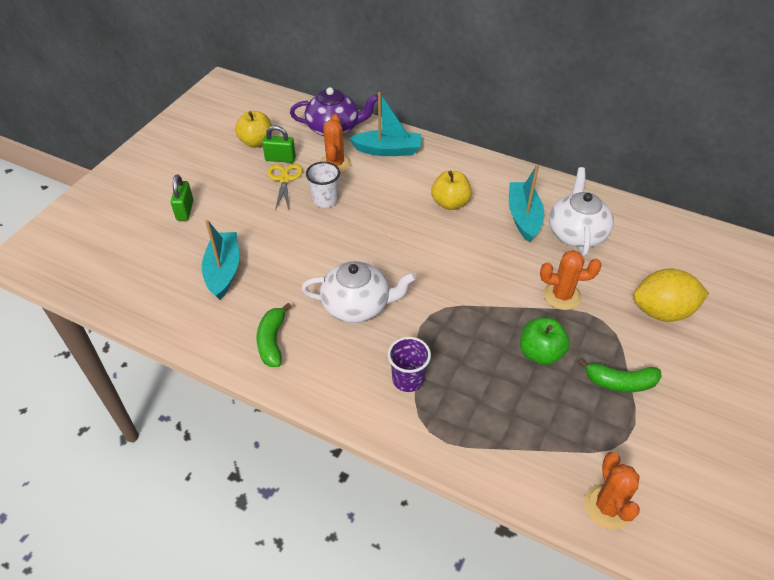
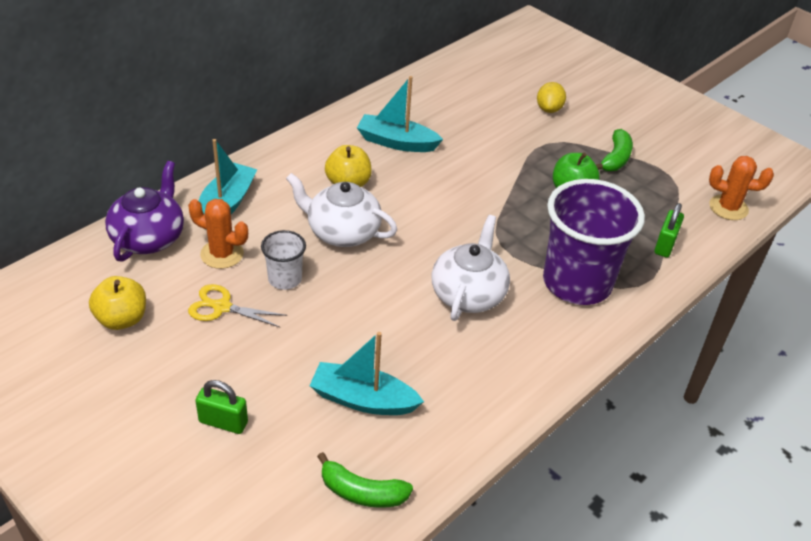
camera: 75 degrees left, 5 degrees down
(272, 341) = (494, 375): green banana -> green banana (362, 492)
(280, 159) = (176, 302): green padlock -> green padlock (665, 245)
(408, 379) = (577, 283): purple cup -> purple cup, size x2.13
(562, 296) = (510, 155): orange cactus -> none
(576, 233) = (435, 119): white teapot -> white teapot (342, 232)
(662, 311) = (549, 109): yellow lemon -> yellow lemon, size x0.61

